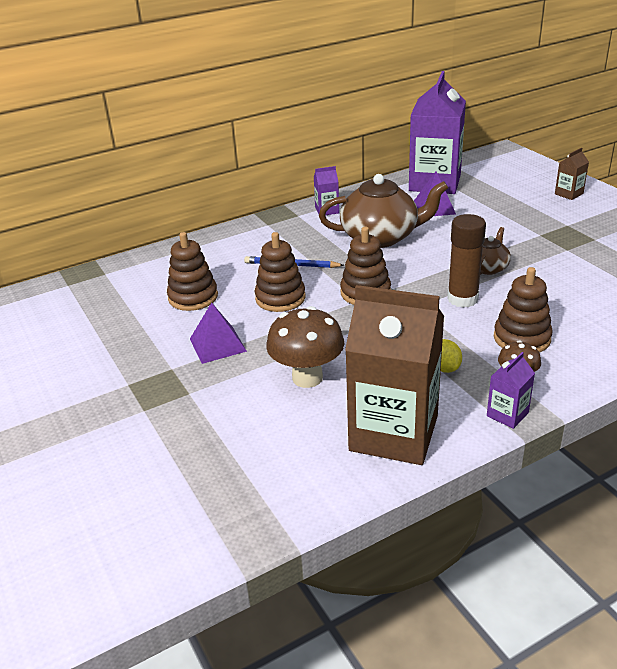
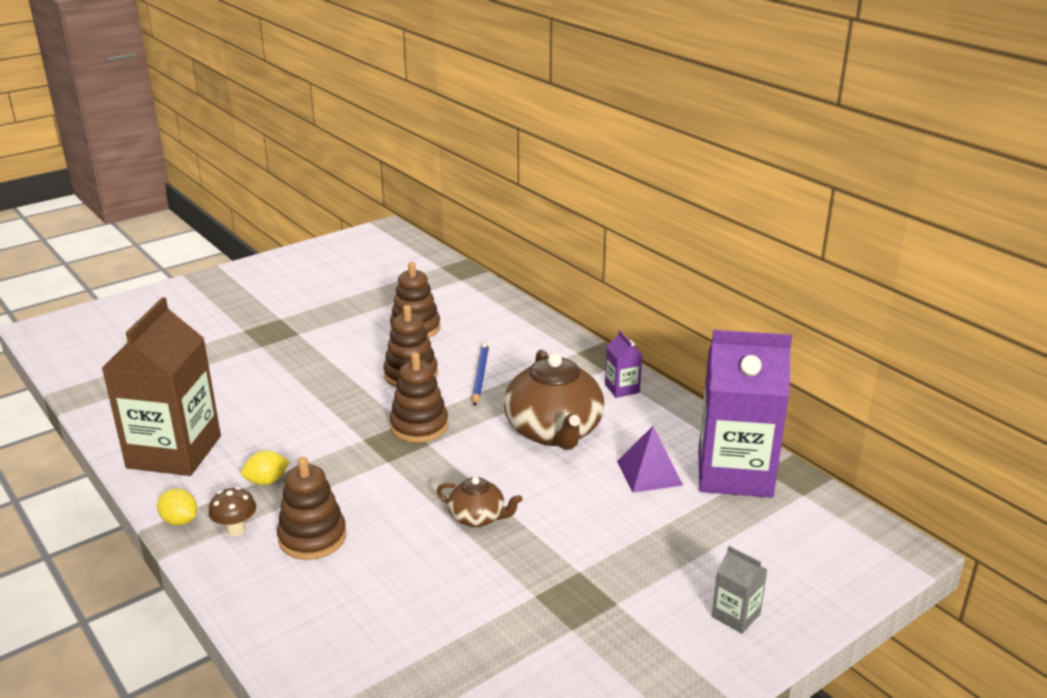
camera: 80 degrees right, 5 degrees down
(217, 345) = (331, 350): purple pyramid -> none
(307, 378) = (269, 401): brown mushroom -> none
(462, 299) = (402, 495): brown glue stick -> none
(507, 414) = (180, 520): purple carton -> yellow lemon
(569, 194) = (736, 615): brown carton -> grey carton

